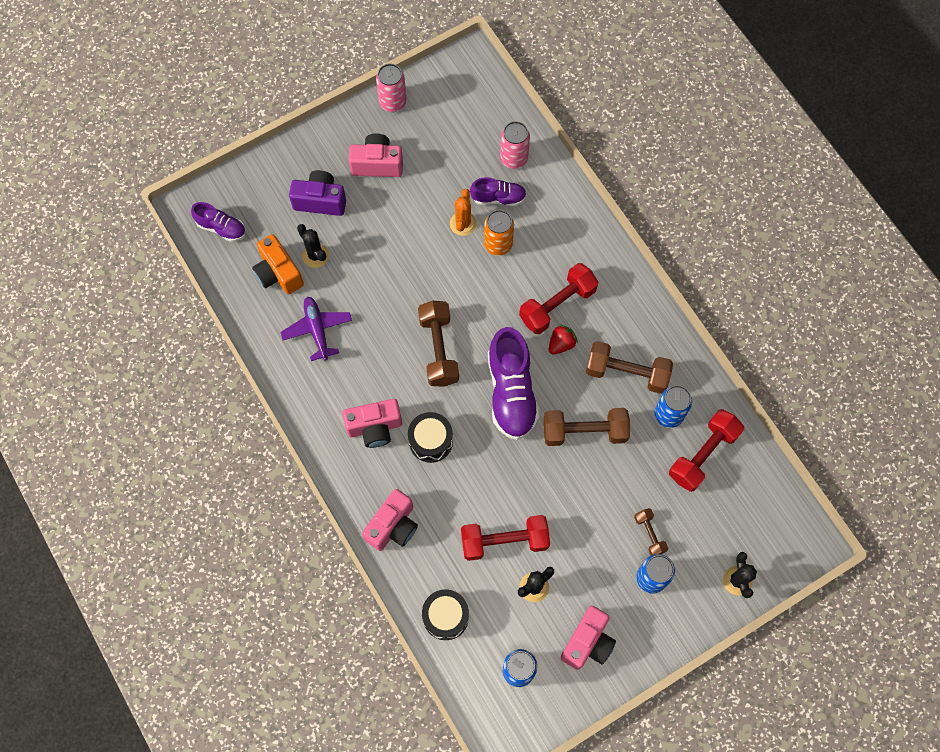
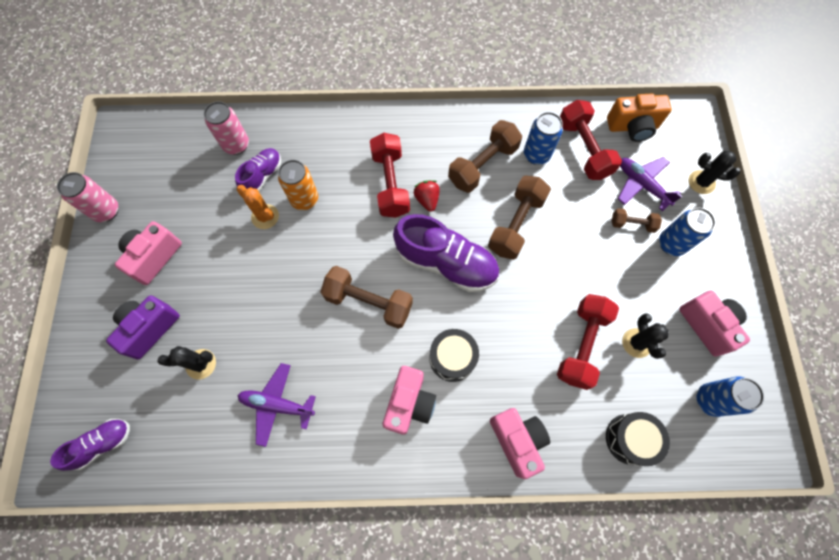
camera: 60 degrees left, 0 degrees up
(278, 273) = (193, 411): orange camera -> orange camera (632, 127)
(698, 525) = (642, 185): none -> purple plane

